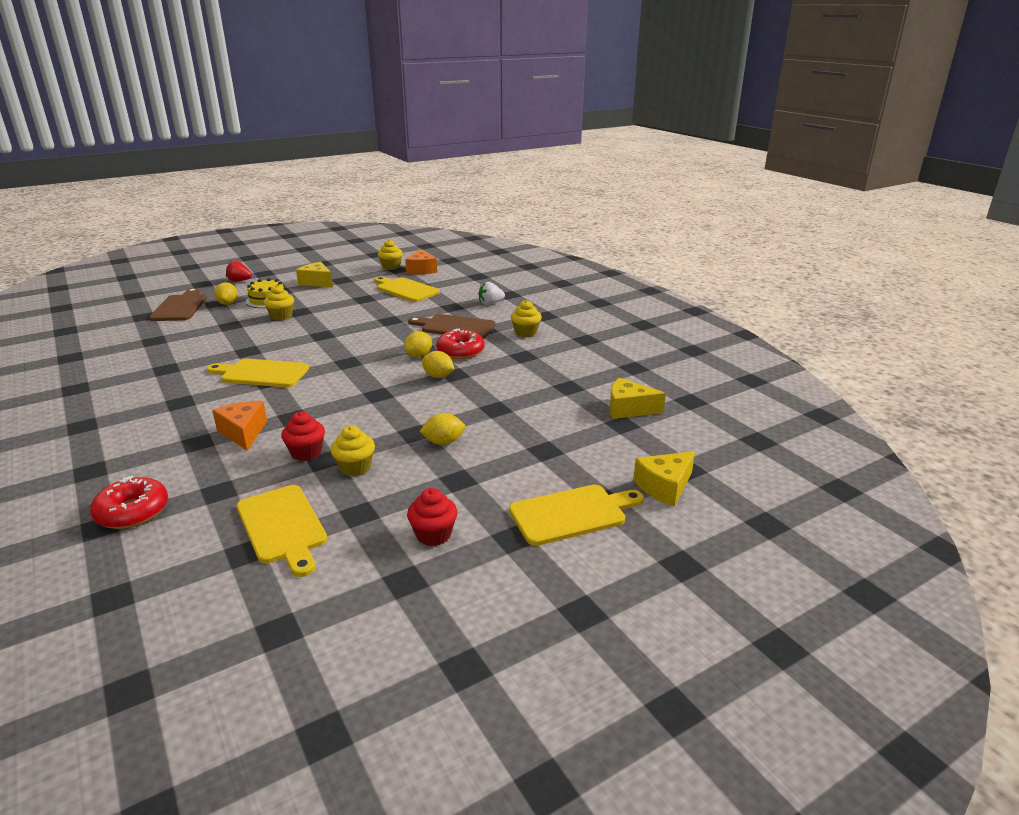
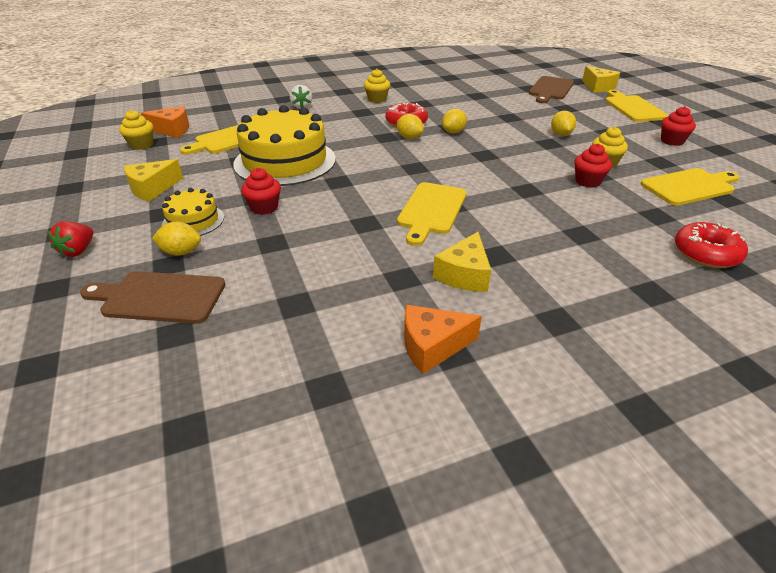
camera: 80 degrees left, 10 degrees up
(243, 432) = (558, 211): orange cheese -> orange cheese (432, 346)
(281, 316) = (264, 207): yellow cupcake -> red cupcake
(361, 312) = (285, 161): none -> yellow cake
(455, 327) = (351, 122): brown cutting board -> brown cutting board (550, 89)
(628, 409) = (509, 84): yellow cheese -> yellow cheese (464, 275)

